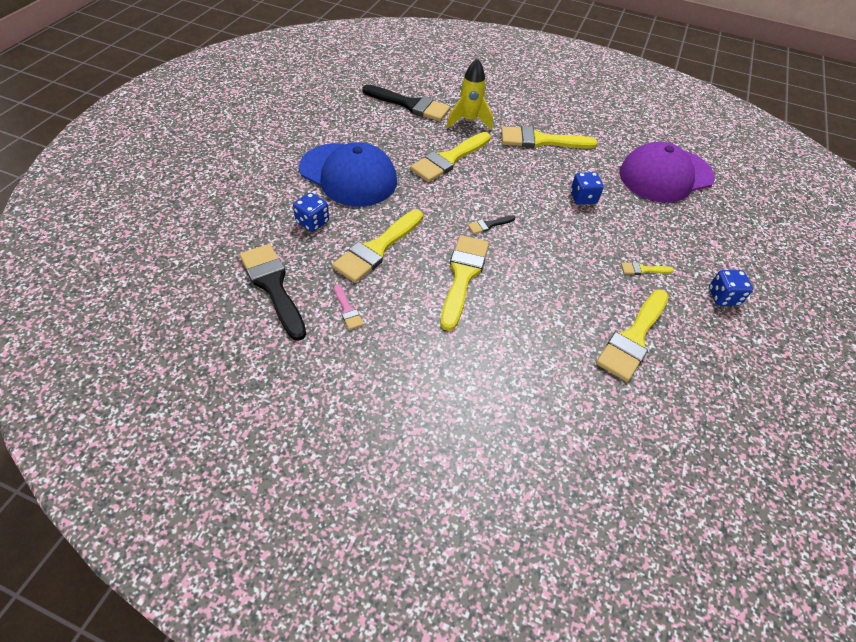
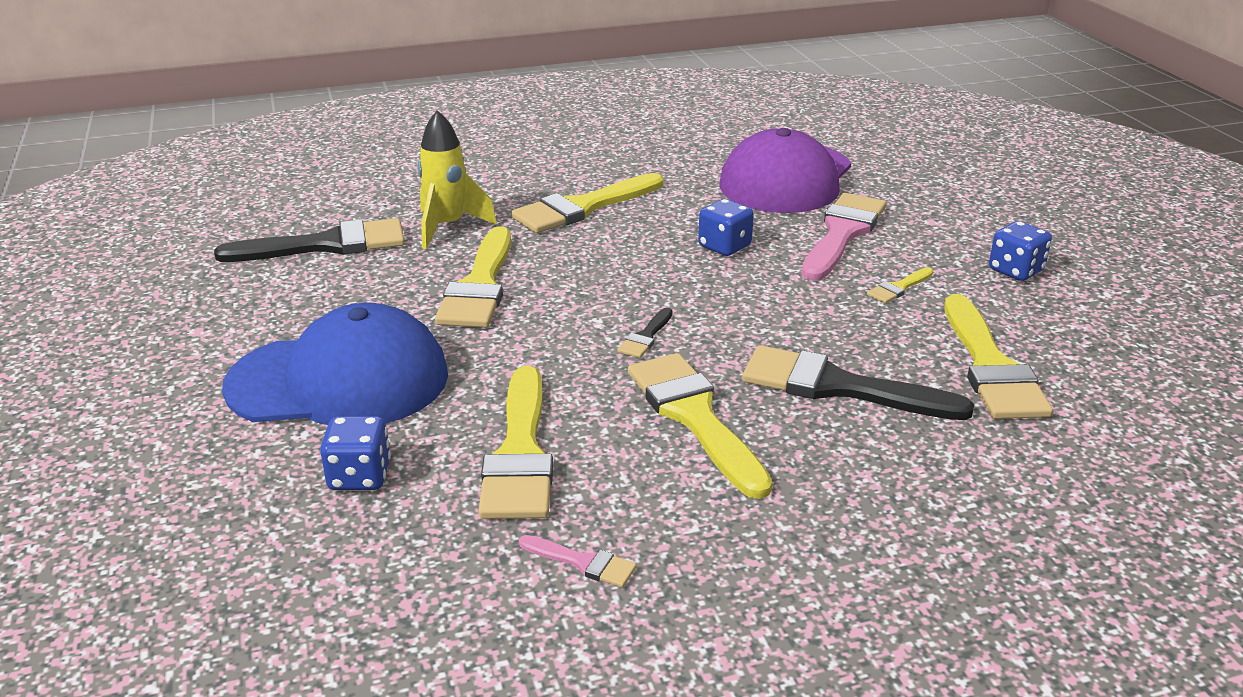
camera: 35 degrees left, 20 degrees down
(273, 286) = (407, 608): black brush -> black brush (838, 387)
(653, 223) = (842, 233): none -> pink brush

